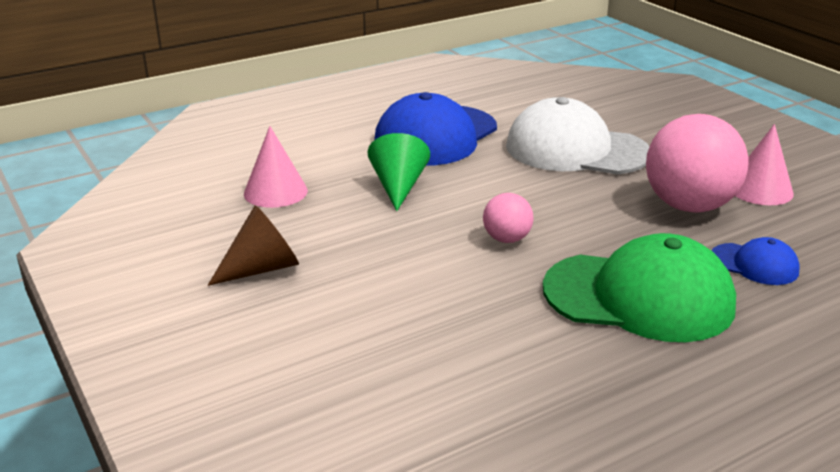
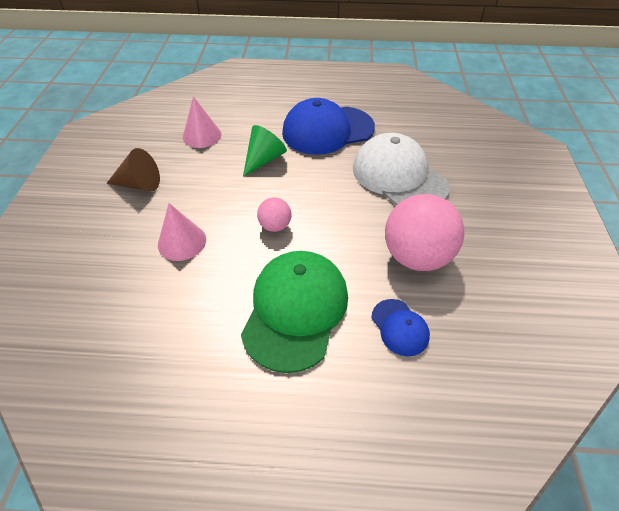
camera: 35 degrees right, 20 degrees up
(639, 297) = (295, 310): green cap -> green cap turned 120 degrees counterclockwise
(760, 190) = (485, 268): pink cone -> pink cone (182, 242)

